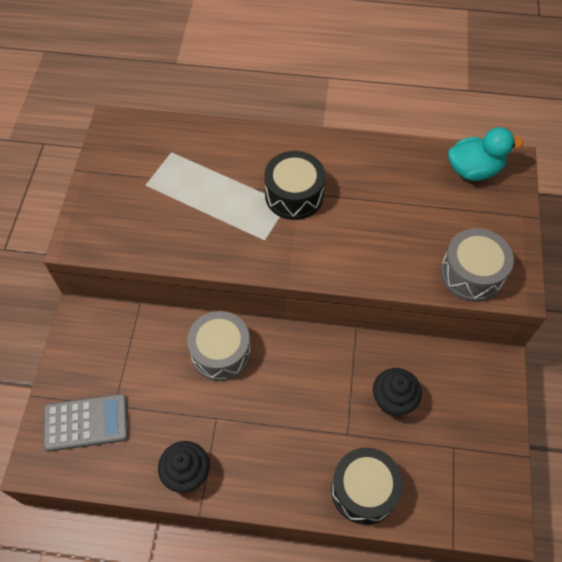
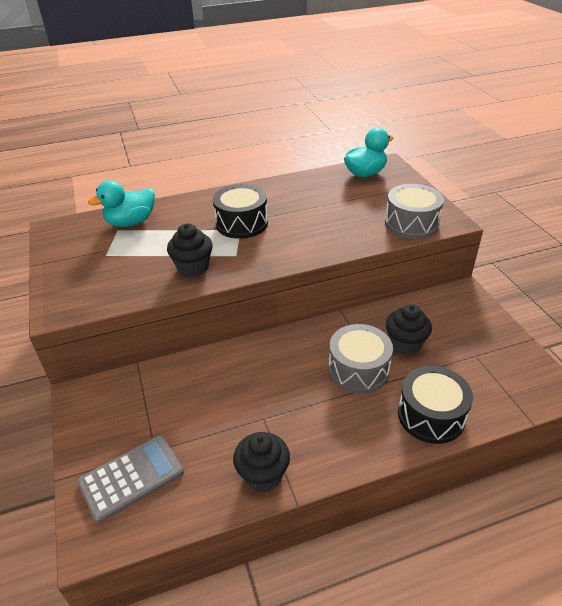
camera: 25 degrees left, 20 degrees down
(188, 146) = (131, 222): none -> turquoise duck
(216, 239) = (193, 267): none -> black cupcake
(221, 352) = (236, 368): grey drum -> grey drum (358, 370)

